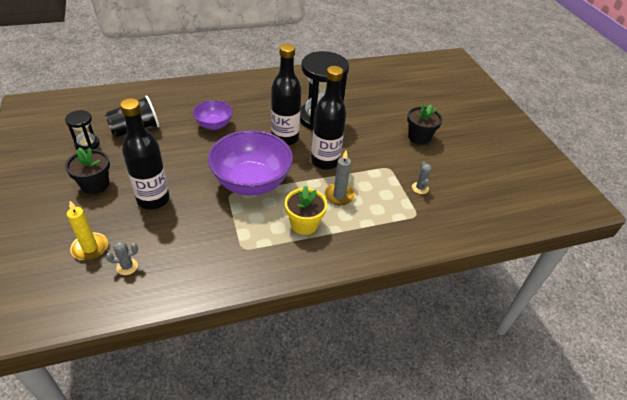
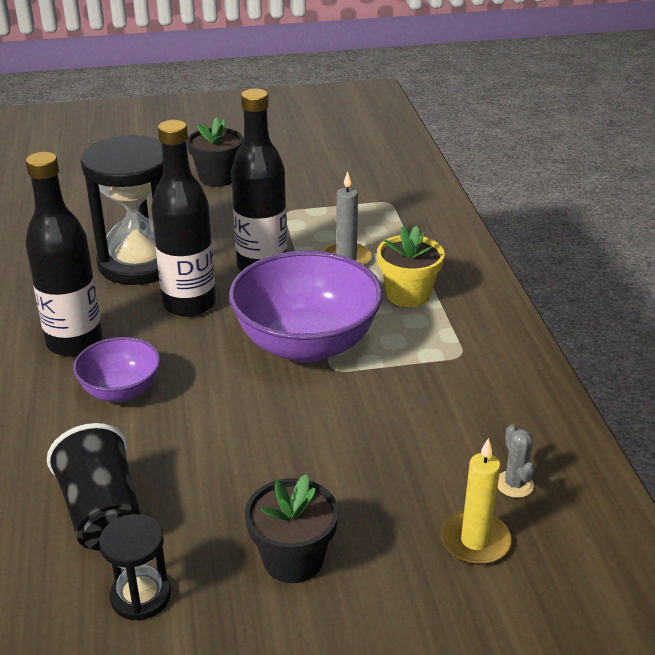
camera: 80 degrees left, 10 degrees down
(153, 199) = (344, 464): black bottle -> black bottle (74, 342)
(420, 188) = (334, 192): grey cactus -> none

